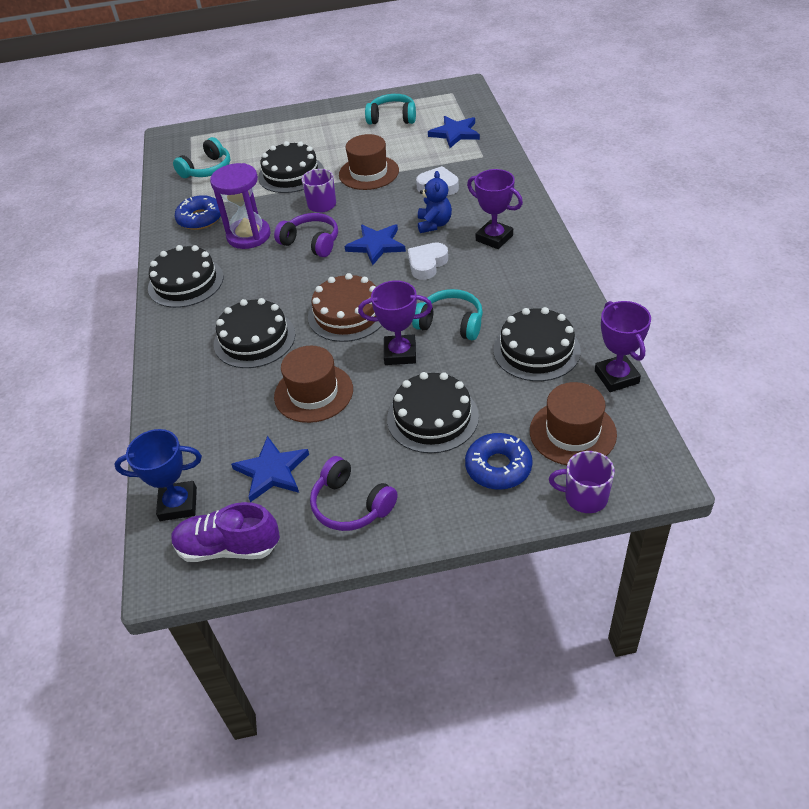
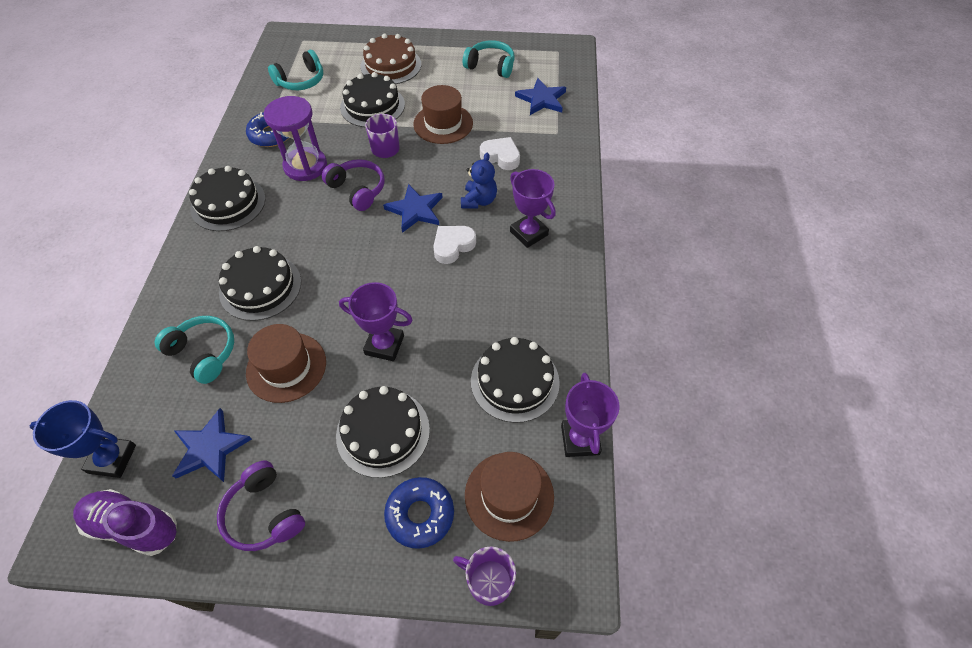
camera: 10 degrees right, 10 degrees up
(348, 314) = (356, 283): brown cake -> brown cake (391, 65)
(450, 323) = (446, 323): turquoise headphones -> turquoise headphones (204, 353)

